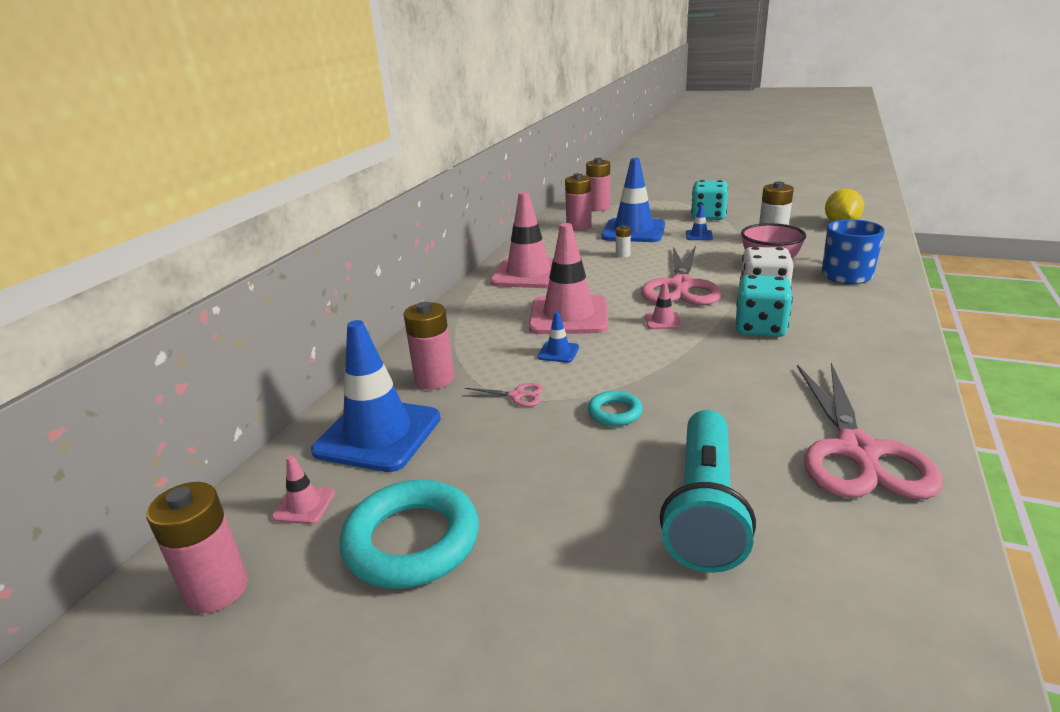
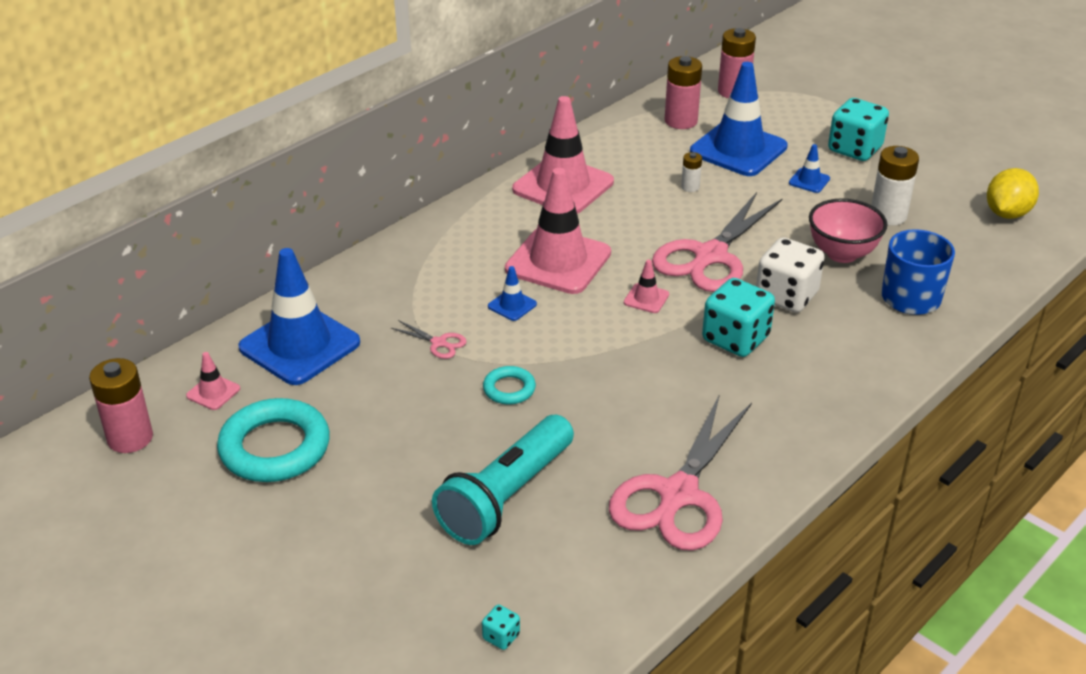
camera: 20 degrees right, 10 degrees up
(434, 379) = (379, 301): pink battery -> none
(861, 675) = (501, 636): none -> turquoise dice

